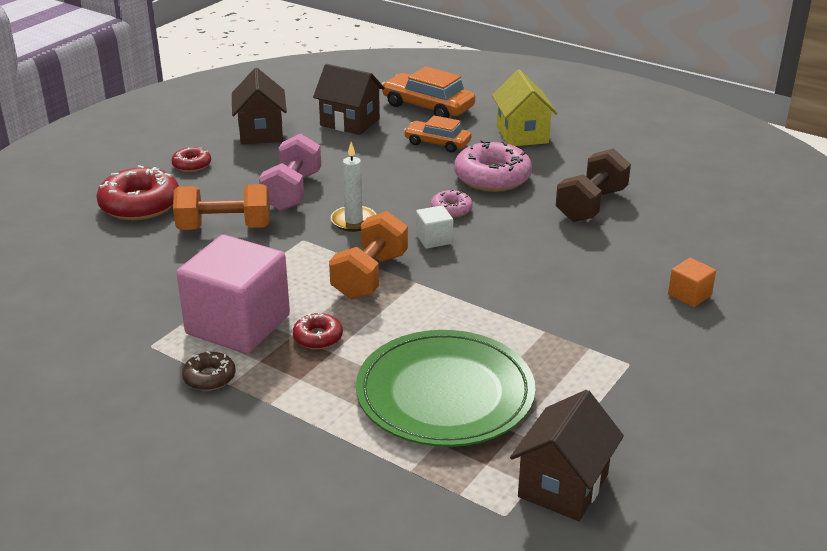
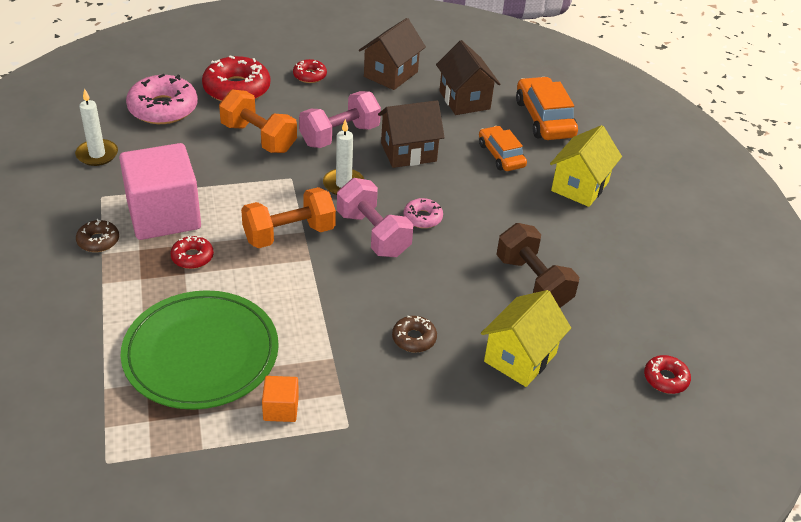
camera: 40 degrees right, 10 degrees up
(87, 318) = (97, 154): none -> white candle
(434, 239) = (373, 234): white cube -> pink dumbbell
(492, 177) = (495, 210): pink donut -> pink donut (163, 108)
(563, 485) = (166, 473): brown house -> brown house (408, 152)
(576, 284) = (414, 338): none -> brown donut
(591, 205) = (533, 282): brown dumbbell -> brown dumbbell turned 75 degrees clockwise
(659, 252) = (520, 357): none -> yellow house
(689, 295) = (482, 409): orange cube -> orange cube (281, 409)
(754, 210) = (665, 379): none -> red donut

